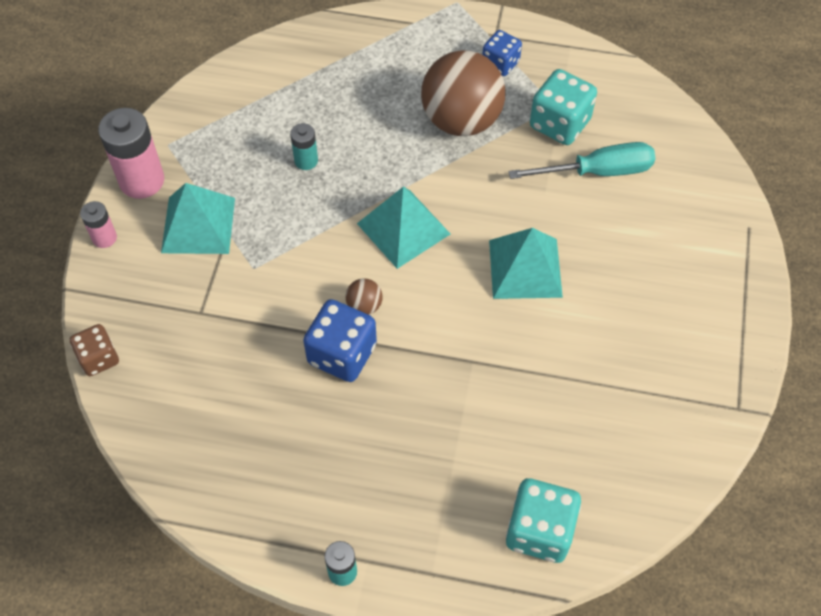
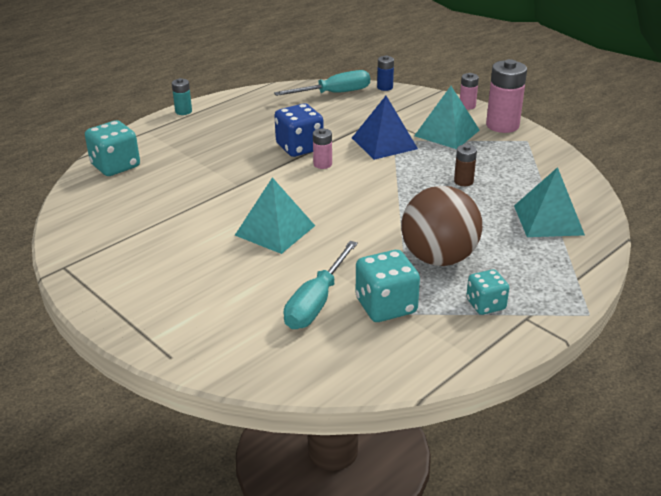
camera: 125 degrees right, 25 degrees down
(99, 358) = (385, 87): brown dice -> blue battery
(157, 410) = (334, 93): none -> turquoise screwdriver
(268, 273) = (384, 143): none -> blue pyramid
(306, 161) = (463, 181): turquoise battery -> brown battery
(364, 306) = (322, 164): brown ball -> pink battery
(403, 228) = (364, 197): turquoise pyramid -> turquoise pyramid (548, 220)
(500, 63) = (485, 305): blue dice -> turquoise dice

